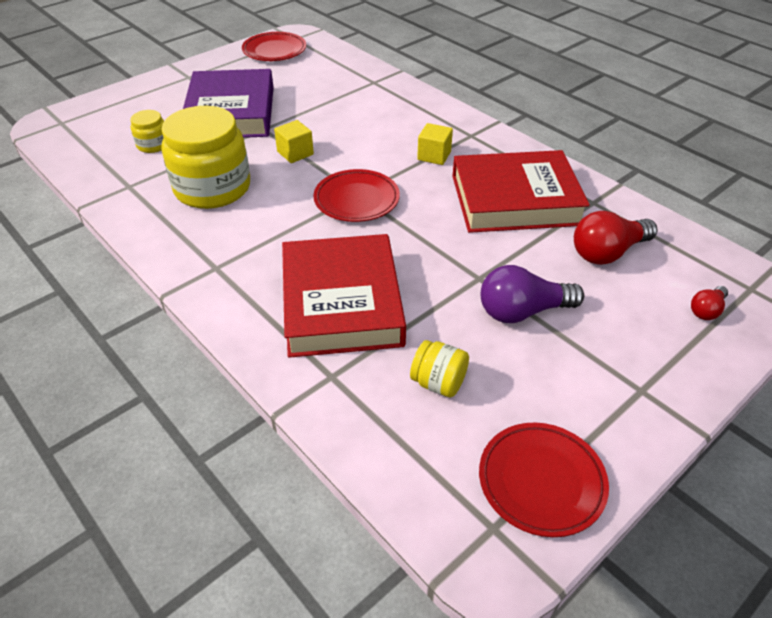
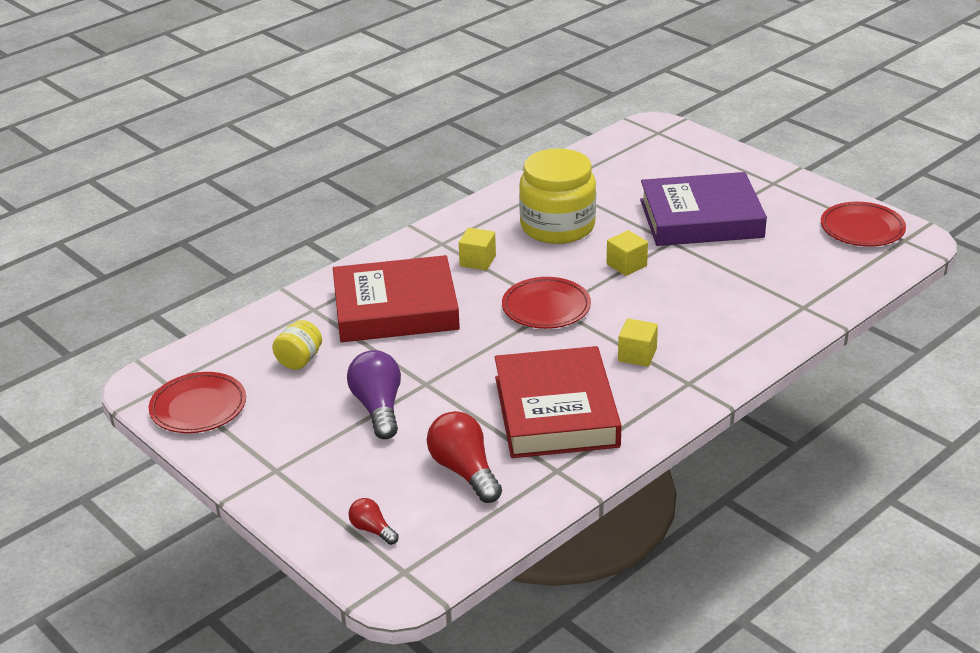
camera: 90 degrees right, 10 degrees down
(153, 145) = (627, 185): yellow jar -> none
(261, 241) = (477, 261): none -> yellow cube

